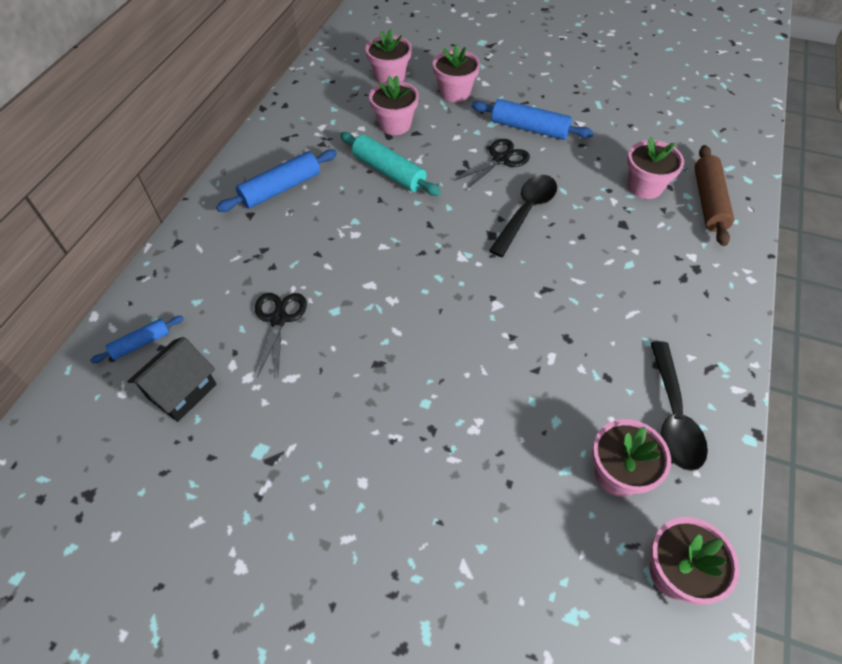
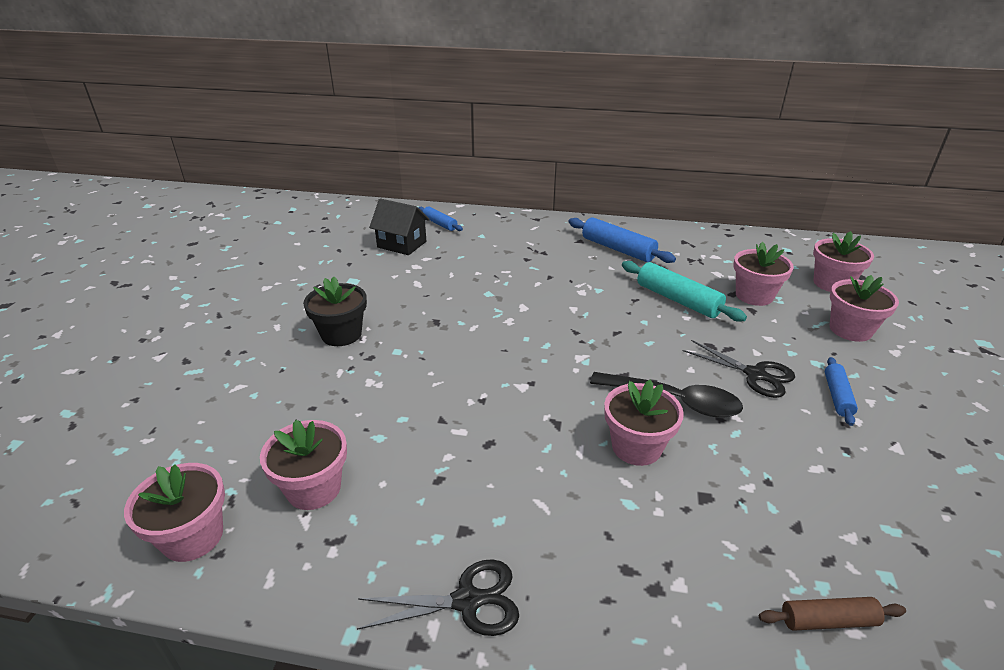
camera: 80 degrees right, 20 degrees down
(278, 319) = (473, 270): black scissors -> black scissors (467, 601)
(382, 460) = (341, 334): none -> black flower pot
(388, 172) = (677, 300): turquoise rolling pin -> turquoise rolling pin turned 75 degrees counterclockwise
(529, 128) = (837, 396): blue rolling pin -> blue rolling pin, size x0.59
(644, 187) = (805, 526): pink flower pot -> pink flower pot (636, 447)
(673, 415) = (388, 544): black spoon -> none
(708, 202) = (828, 621): brown rolling pin -> brown rolling pin, size x0.59

